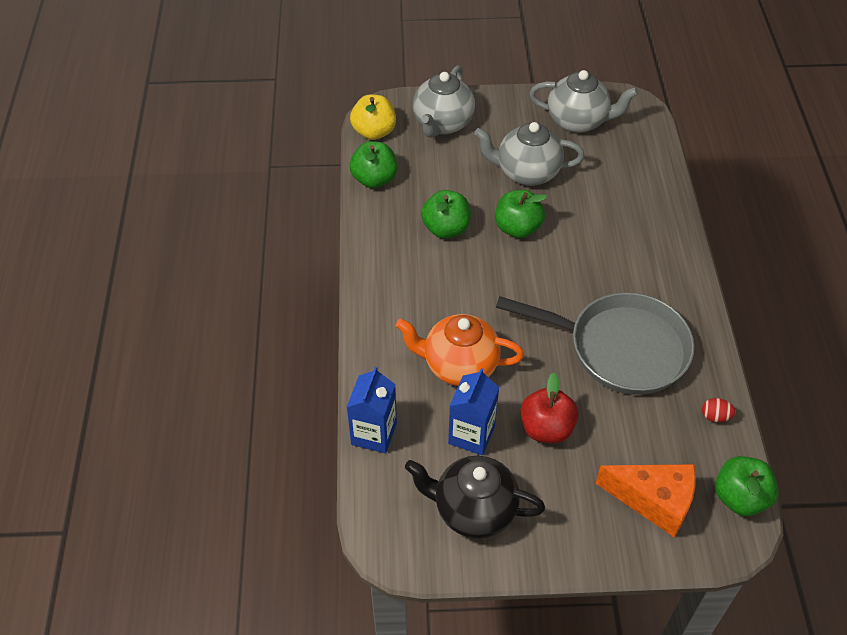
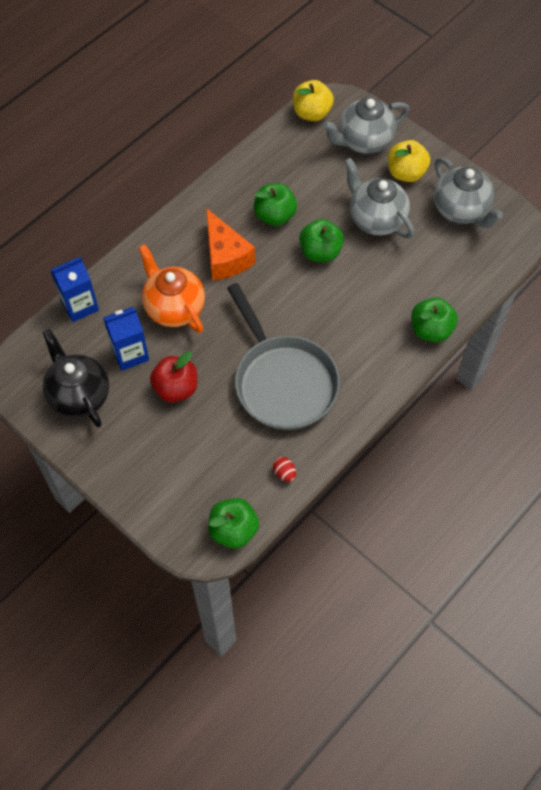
camera: 45 degrees right, 10 degrees up
(374, 179) = (271, 147): green apple -> green apple (431, 330)
(504, 124) = (406, 173): none -> yellow apple
(654, 501) = (181, 484): orange cheese -> orange cheese (225, 257)

